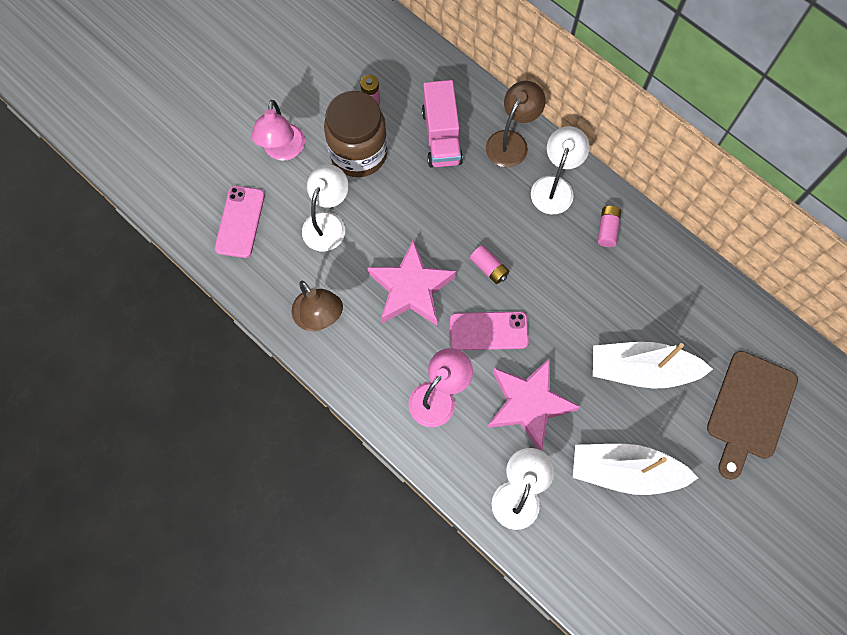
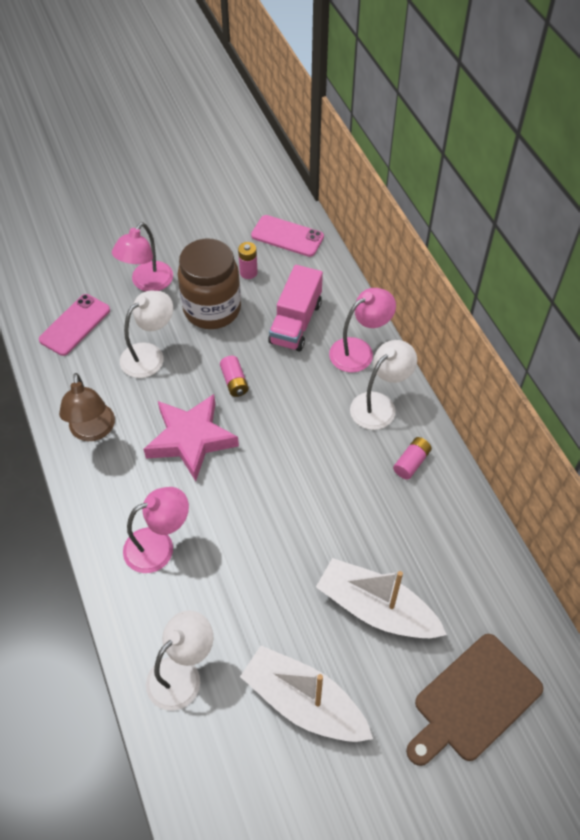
camera: 25 degrees right, 15 degrees down
(488, 331) = (242, 507): pink phone -> pink phone (287, 236)
(489, 268) = (275, 451): pink battery -> pink battery (234, 382)
(511, 141) = (359, 351): brown lamp -> pink lamp
(528, 404) = (242, 591): pink star -> none

